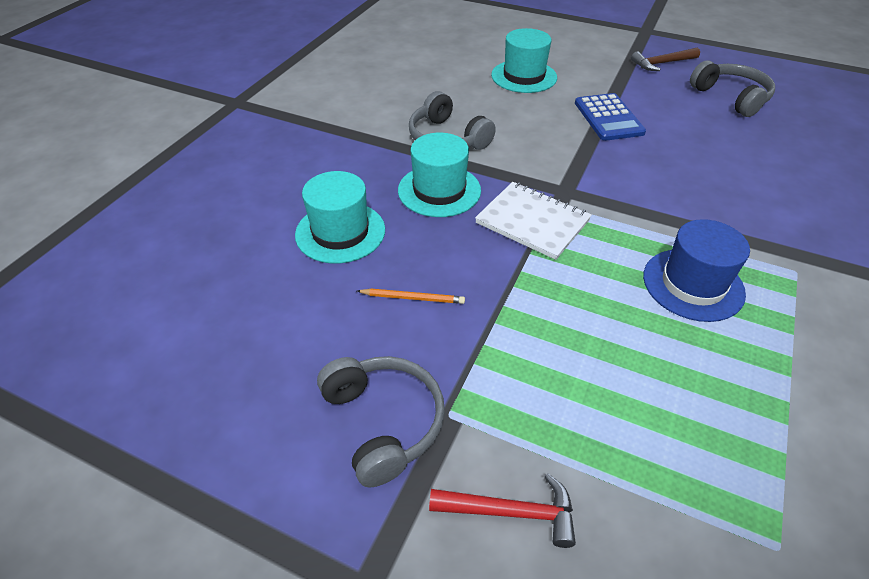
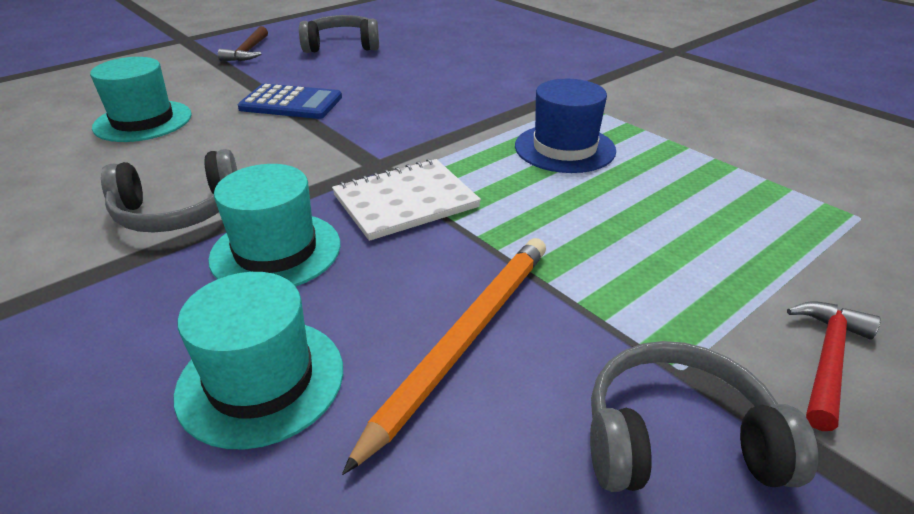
camera: 65 degrees left, 10 degrees down
(413, 298) = (463, 340): orange pencil -> orange pencil, size x2.12

